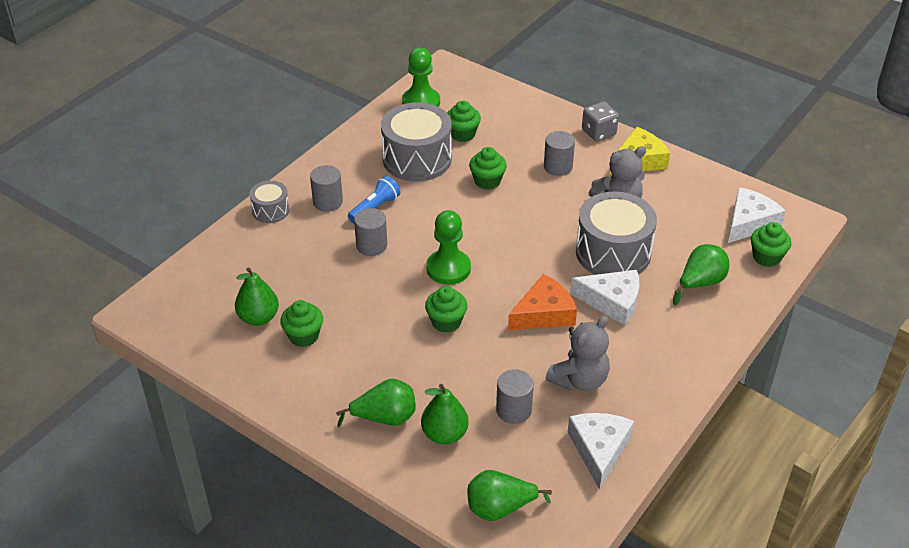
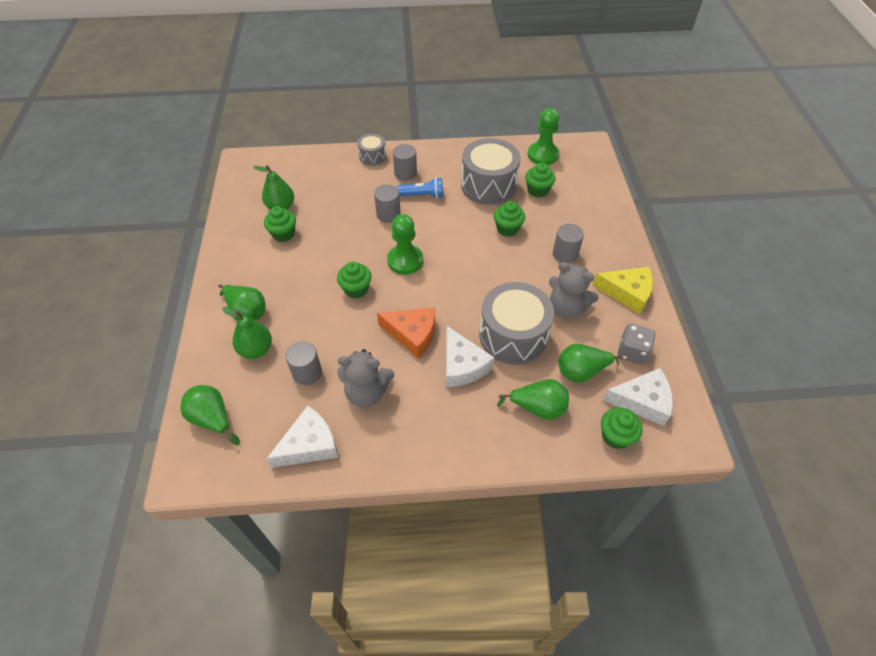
camera: 50 degrees right, 10 degrees up
(598, 132) = (628, 253): grey dice -> grey dice (632, 352)
(690, 237) = (581, 371): none -> green pear

